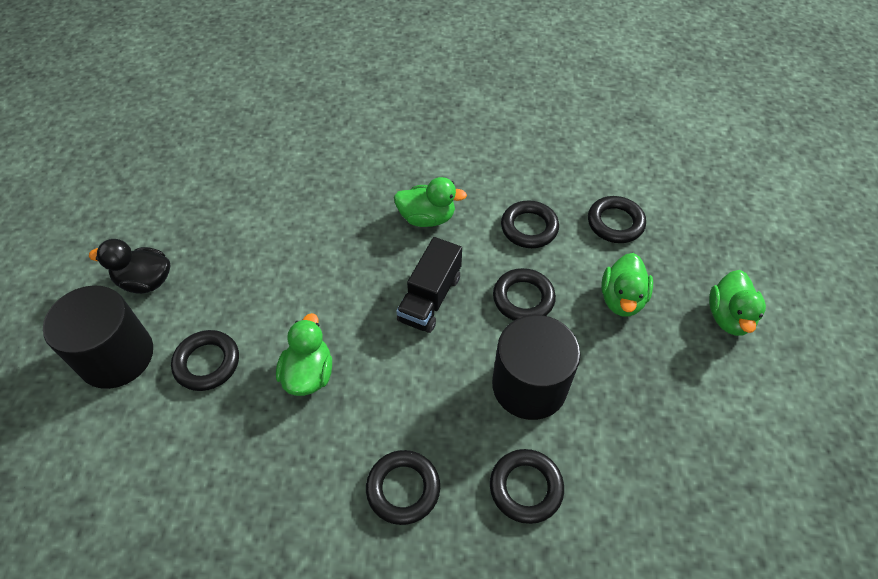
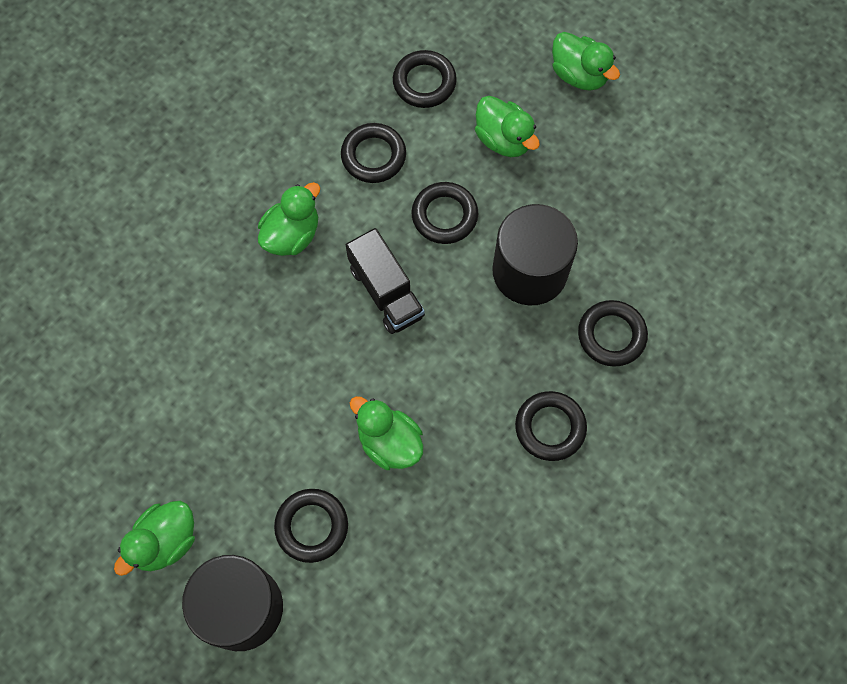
camera: 55 degrees left, 15 degrees up
(145, 281) = (165, 541): black duck -> green duck

